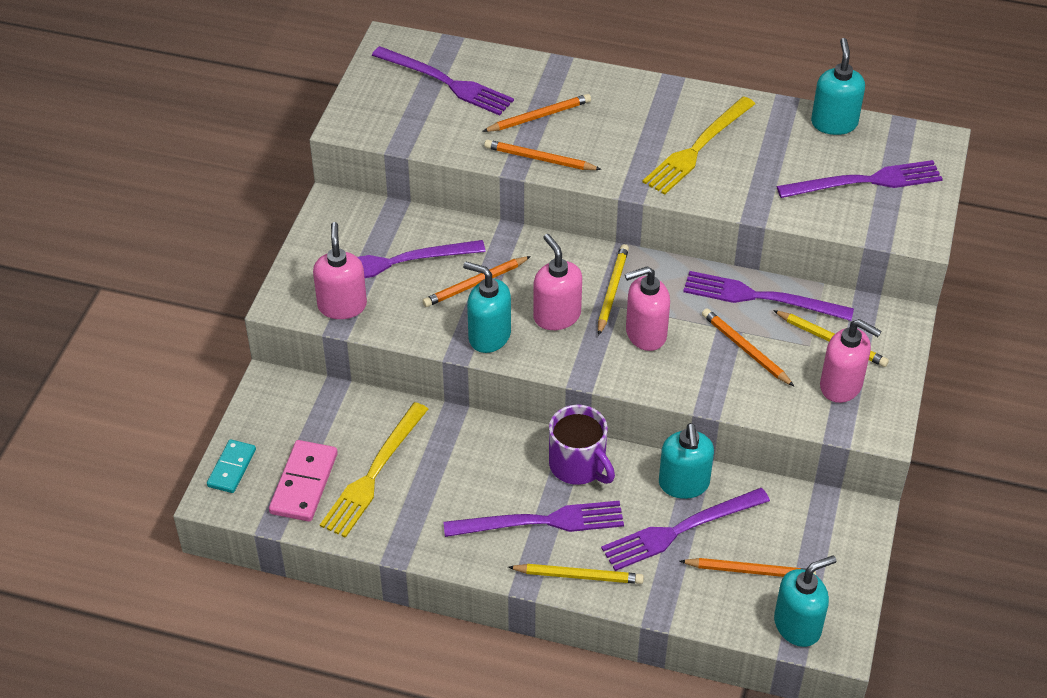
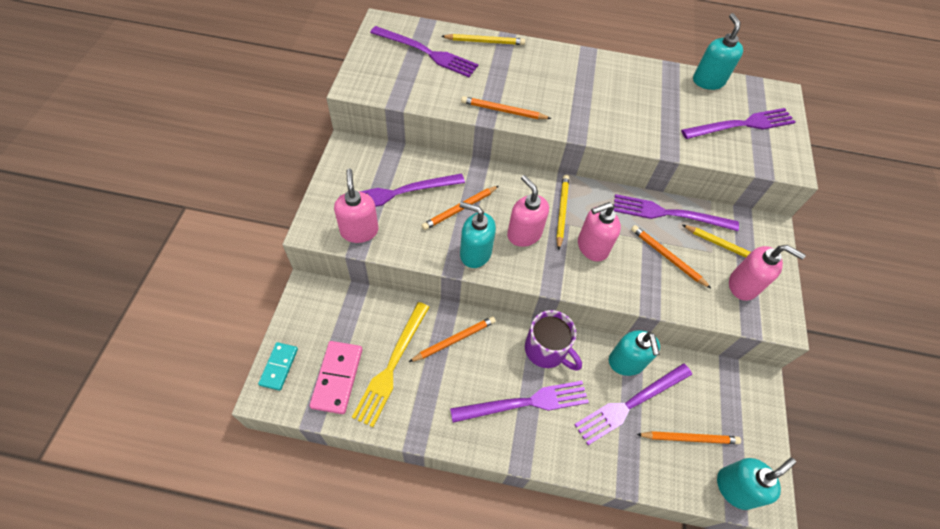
camera: 10 degrees left, 10 degrees up
(539, 116) = (498, 78): orange pencil -> orange pencil (454, 340)
(578, 576) = (560, 452): yellow pencil -> yellow pencil (484, 41)
(697, 148) = (617, 101): yellow fork -> none

